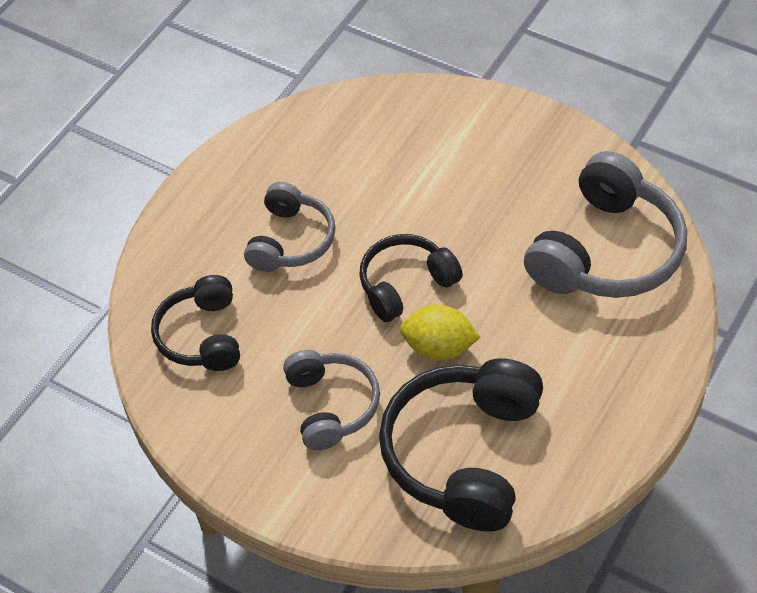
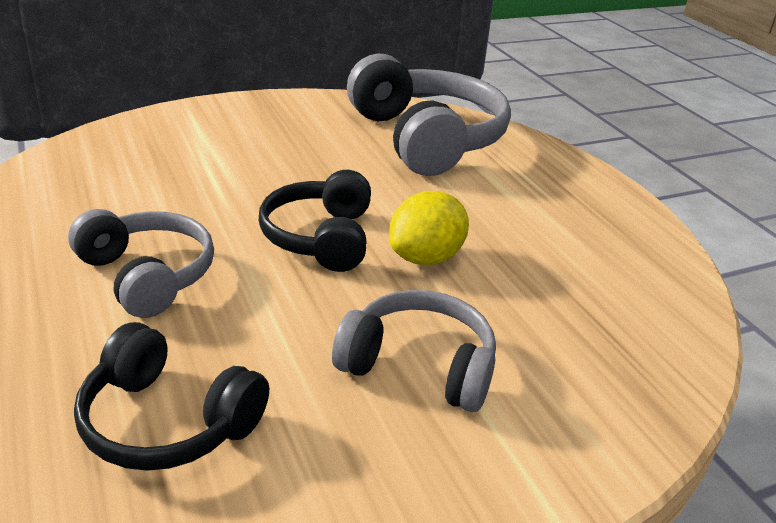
camera: 60 degrees left, 20 degrees down
(463, 454) = (581, 308): black headphones -> none

